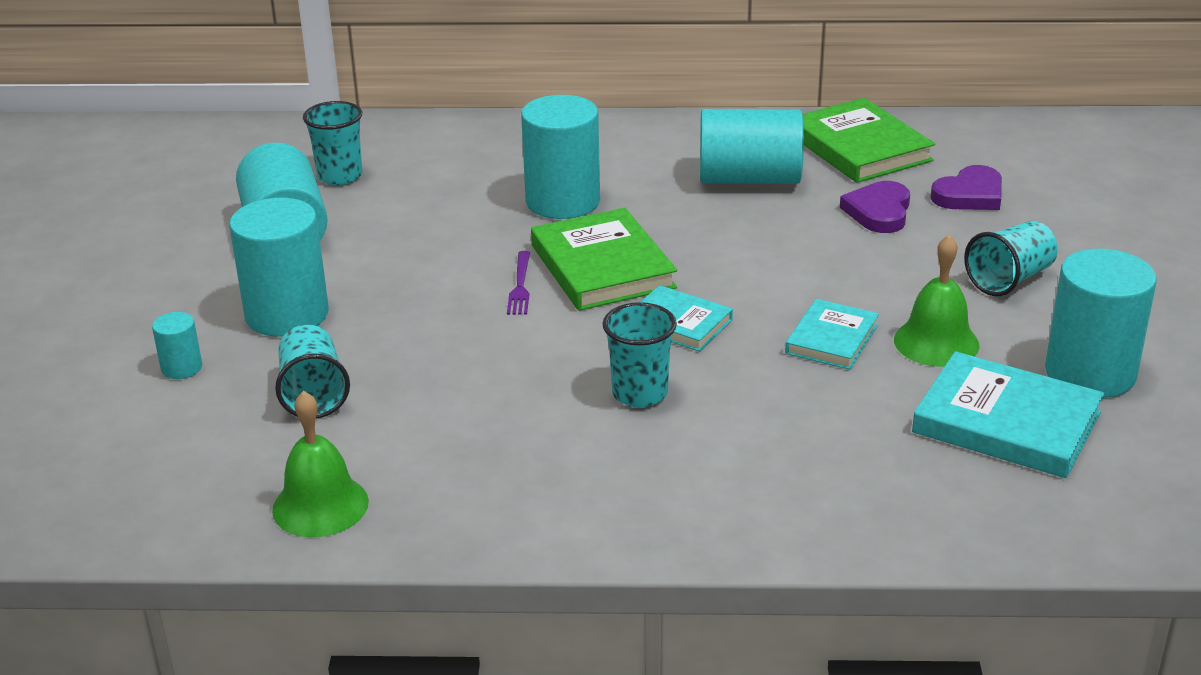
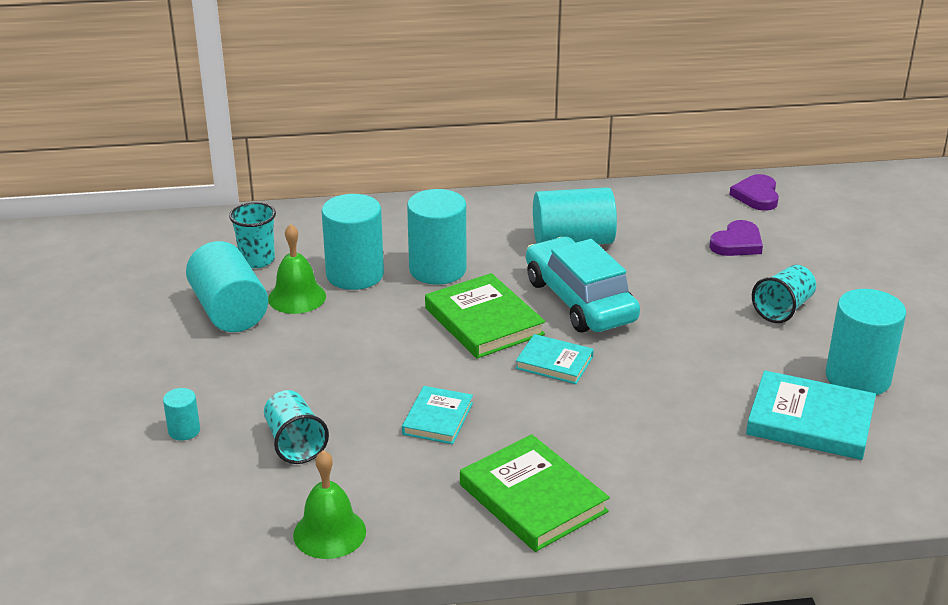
camera: 10 degrees left, 0 degrees up
(287, 314) = (253, 379): turquoise cylinder -> turquoise cylinder (355, 275)
(520, 286) = (426, 342): purple fork -> none
(640, 393) = (542, 421): turquoise cup -> none
(736, 250) = (580, 300): none -> turquoise car
(831, 339) = (669, 366): turquoise book -> turquoise book (437, 418)
(859, 147) = (647, 210): green book -> green book (533, 498)
(879, 211) = (675, 261): purple heart -> purple heart (756, 196)
(936, 342) = (744, 362): green bell -> green bell (297, 297)

